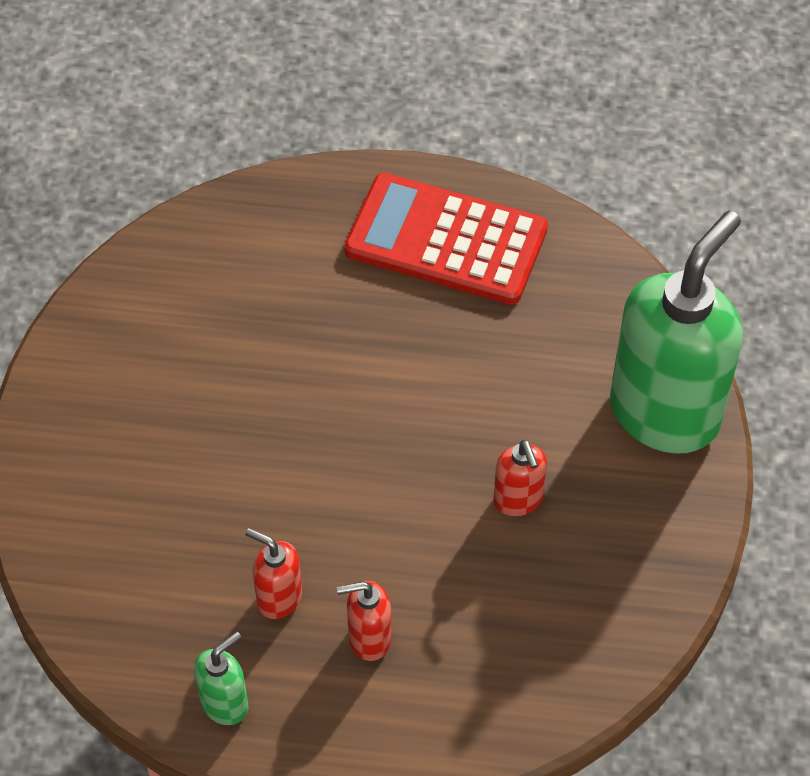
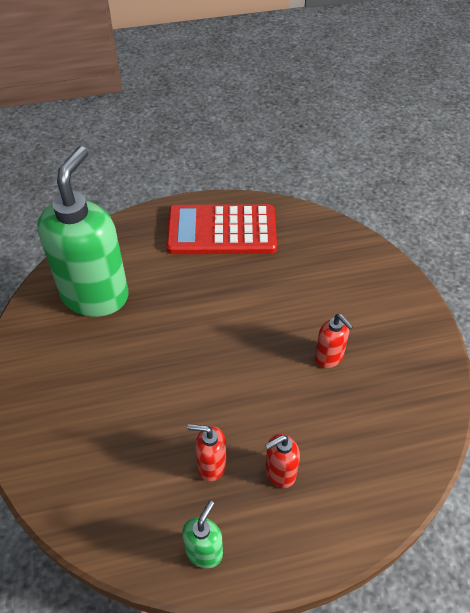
camera: 20 degrees left, 5 degrees down
(665, 412) = (384, 285): green soap dispenser -> green soap dispenser (95, 295)

